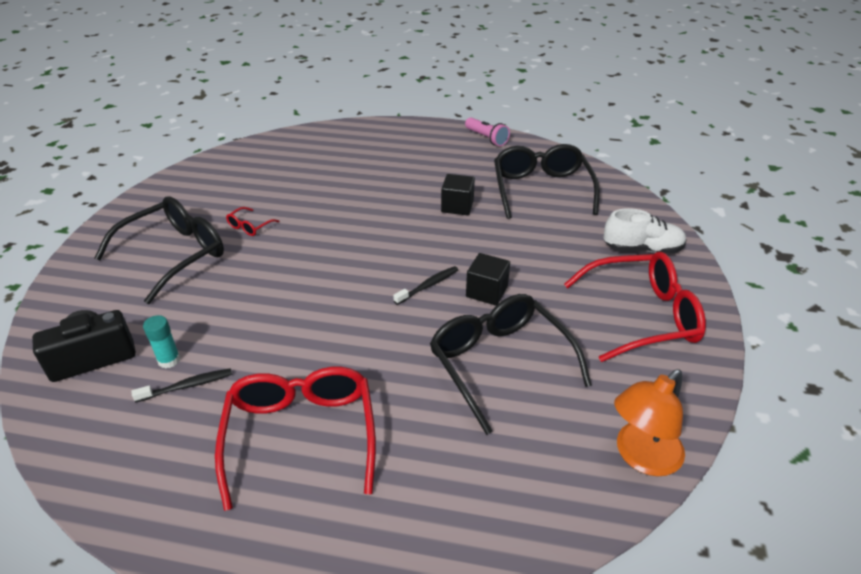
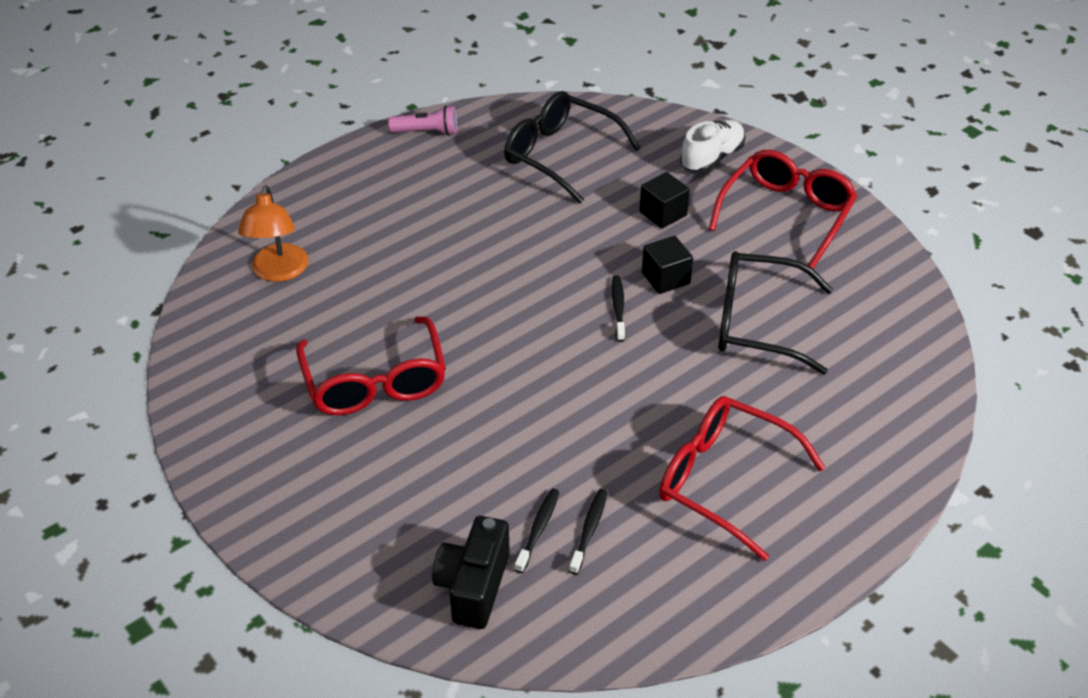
camera: 50 degrees left, 5 degrees up
(169, 360) = (538, 530): turquoise glue stick -> black toothbrush
(173, 255) = (359, 462): black glasses -> none
(250, 226) = (375, 381): red glasses -> red glasses, size x2.43
(457, 206) = (521, 222): black cube -> black cube (663, 213)
(641, 457) = (914, 311): orange lamp -> orange lamp (279, 272)

